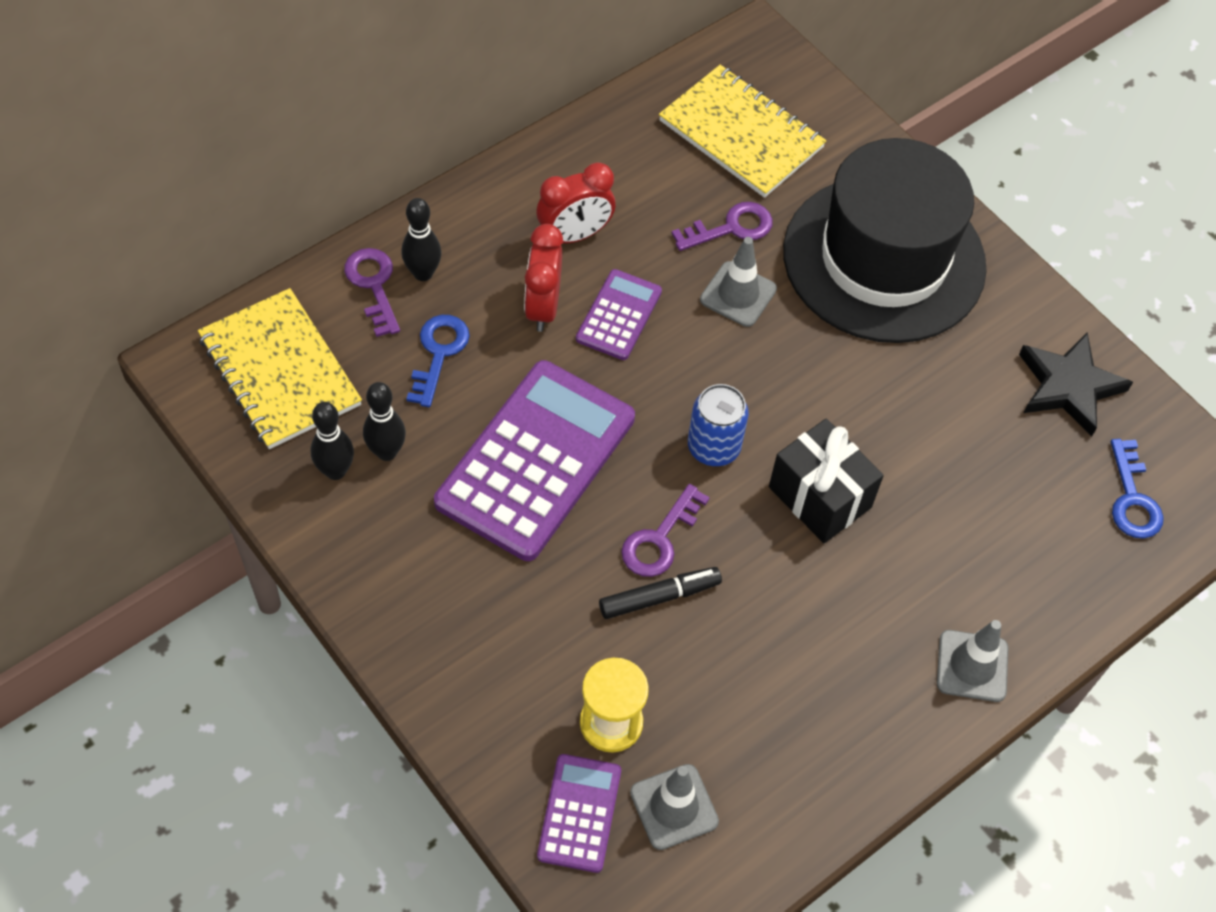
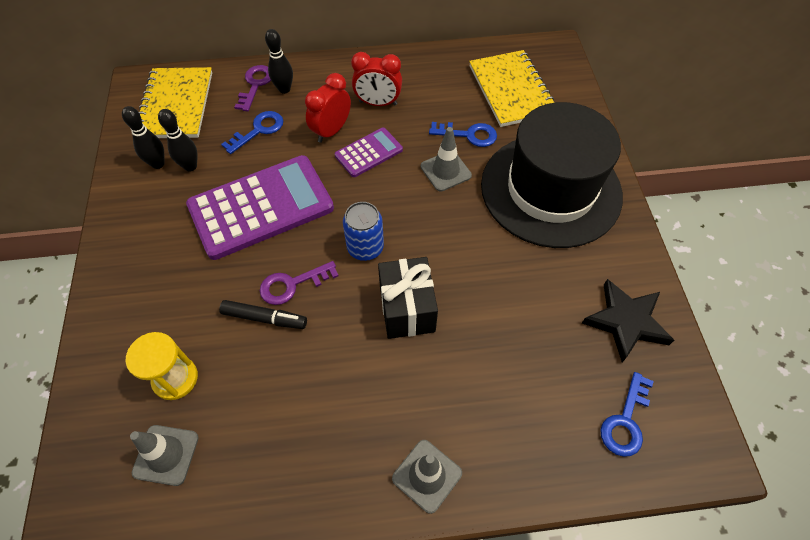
camera: 35 degrees right, 0 degrees up
(579, 813) = (111, 424): purple calculator -> none
(731, 228) = (468, 135): purple key -> blue key

